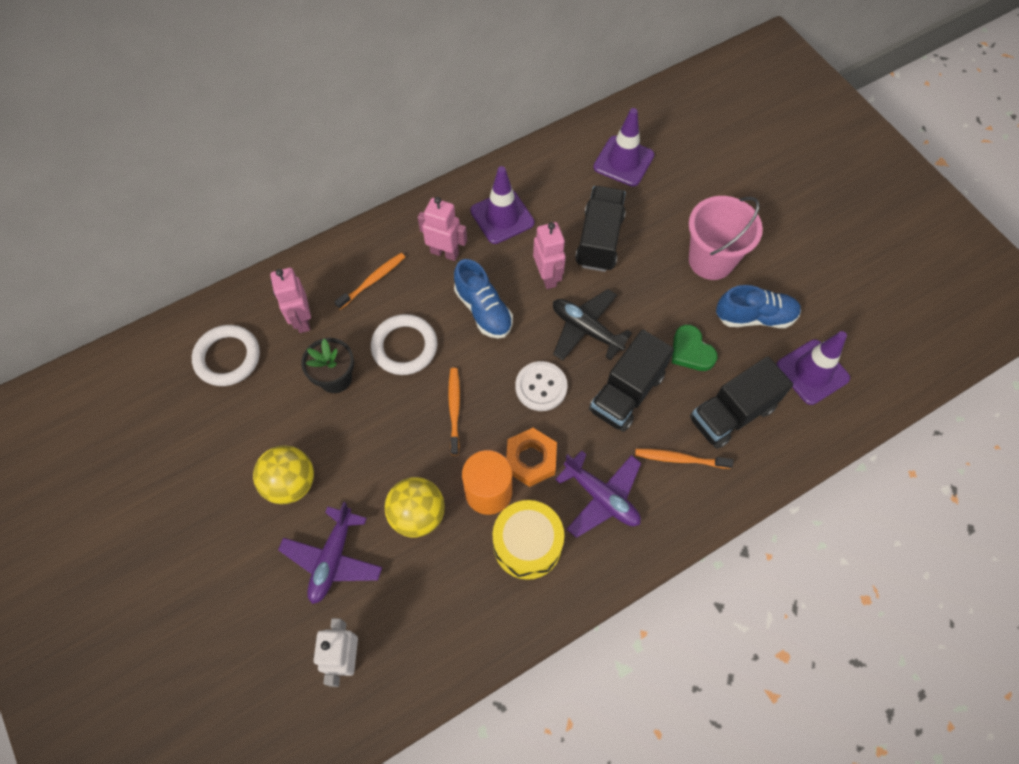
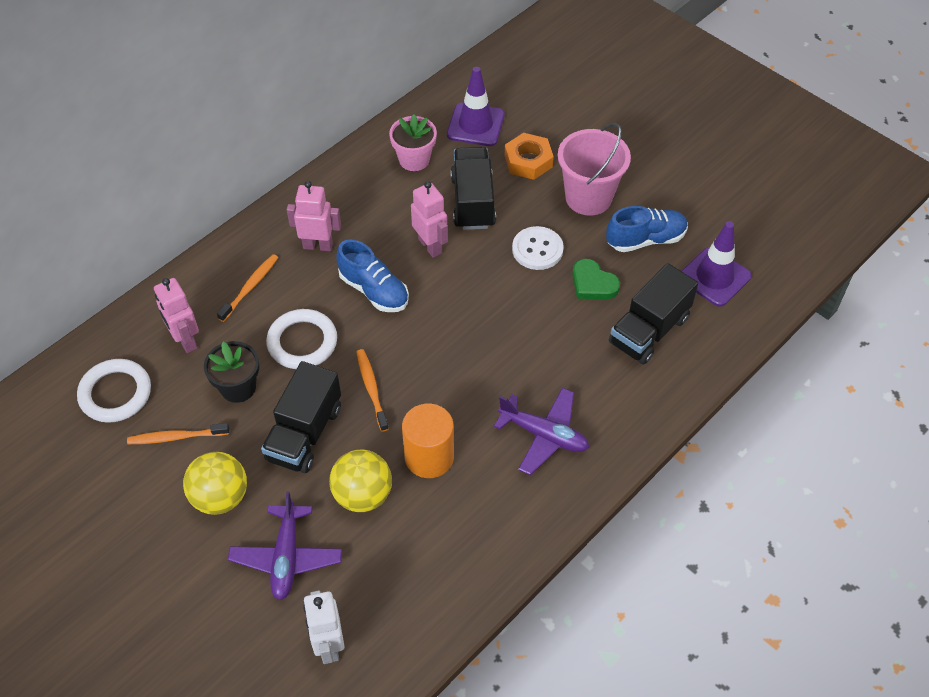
camera: 15 degrees left, 10 degrees down
(502, 217) = (367, 200): purple traffic cone -> none
(527, 544) = (483, 495): yellow drum -> none
(531, 459) = (463, 417): orange nut -> orange nut (528, 161)
(541, 387) = (454, 348): white button -> white button (537, 249)
(556, 185) = (414, 159): none -> pink flower pot
(586, 329) = (483, 286): black plane -> none
(627, 393) = (541, 335): black truck -> black truck (304, 433)
(679, 459) = (610, 383): orange toothbrush -> orange toothbrush (176, 437)

